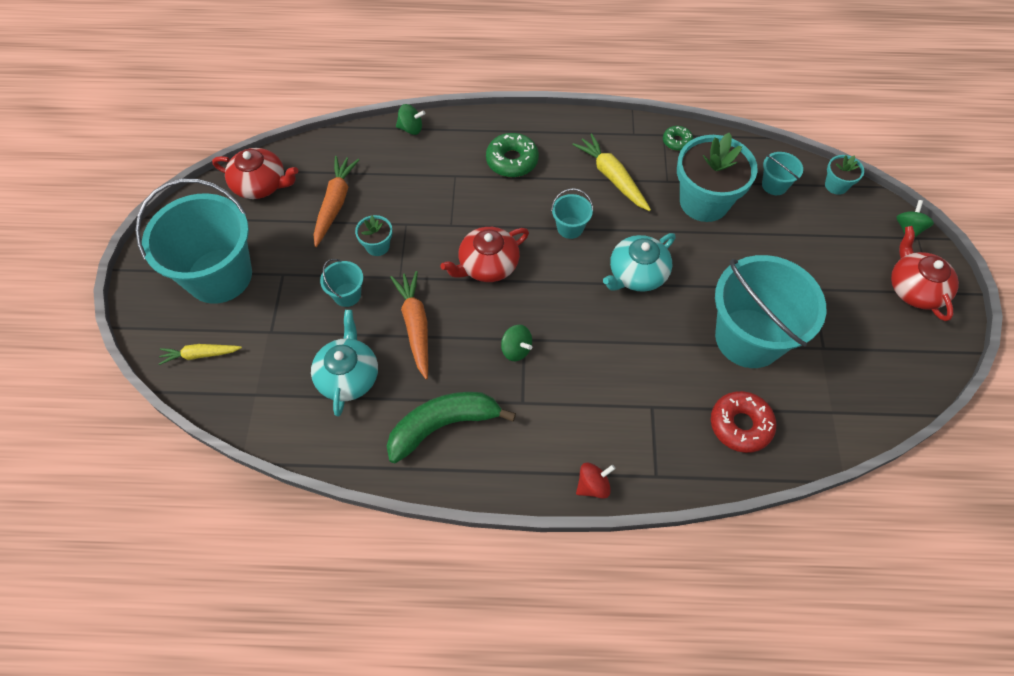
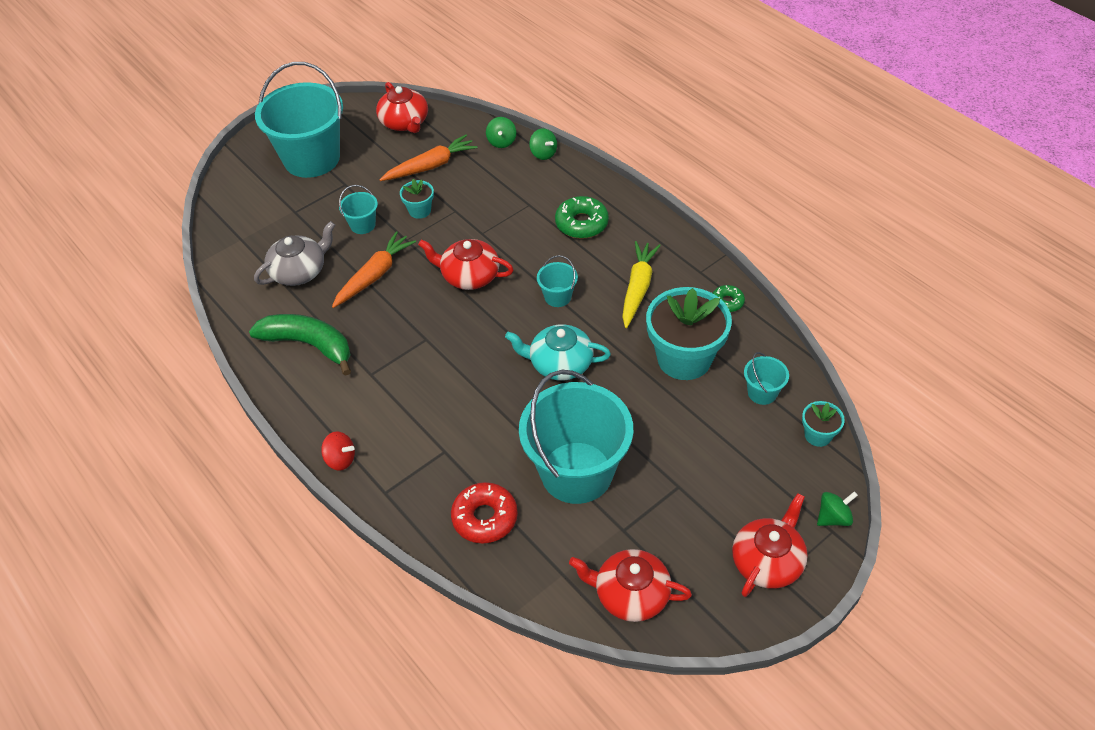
camera: 50 degrees right, 10 degrees down
(200, 355) = (244, 194): yellow carrot -> none
(348, 376) = (299, 271): turquoise teapot -> grey teapot
(516, 350) = (412, 340): green spinning top -> green spinning top (501, 142)
(881, 384) = (630, 594): none -> red teapot

